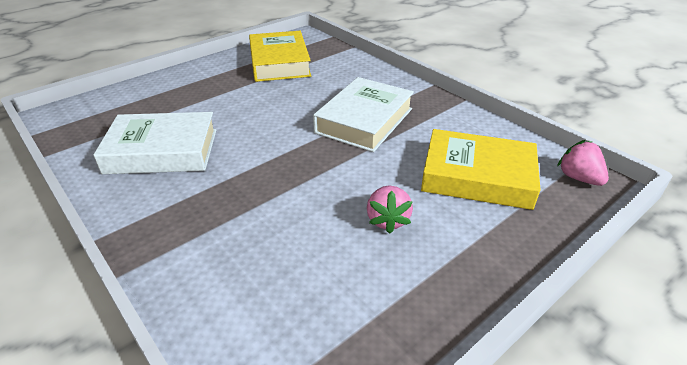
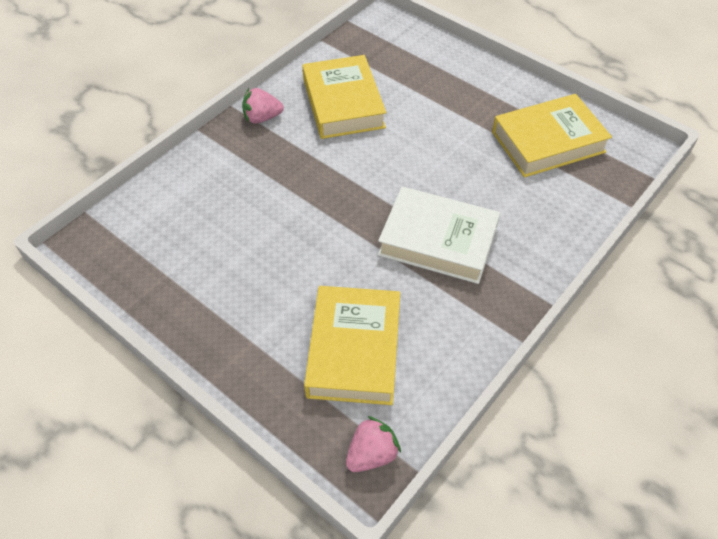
camera: 80 degrees right, 15 degrees up
(162, 151) = (343, 103): white book -> yellow book
(387, 220) = (274, 276): pink strawberry -> pink strawberry (262, 118)

